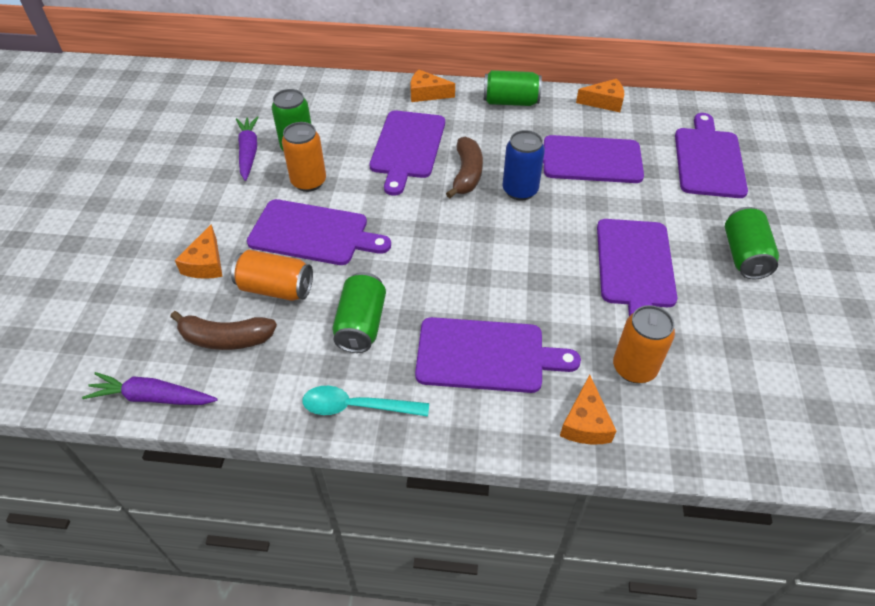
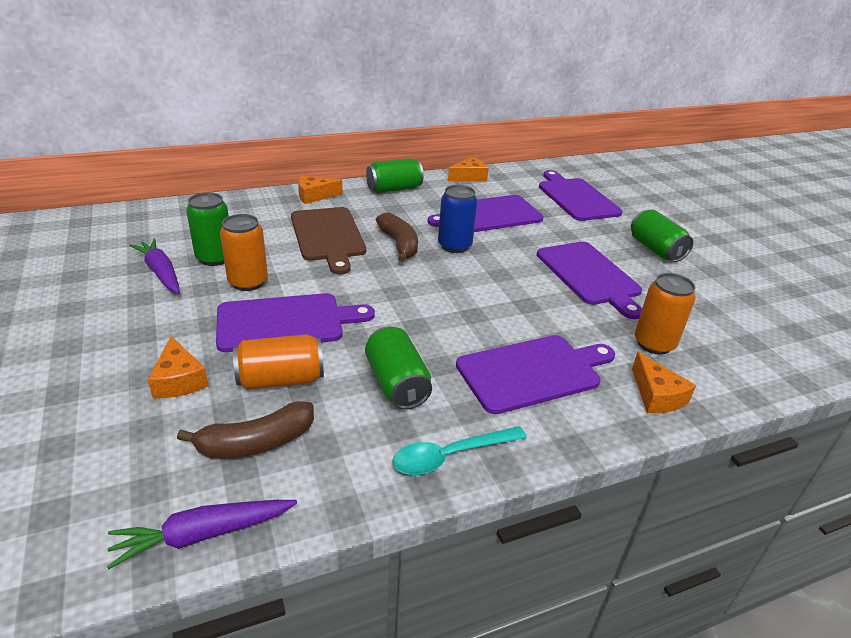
camera: 30 degrees left, 15 degrees down
(407, 147) = (328, 236): purple cutting board -> brown cutting board

